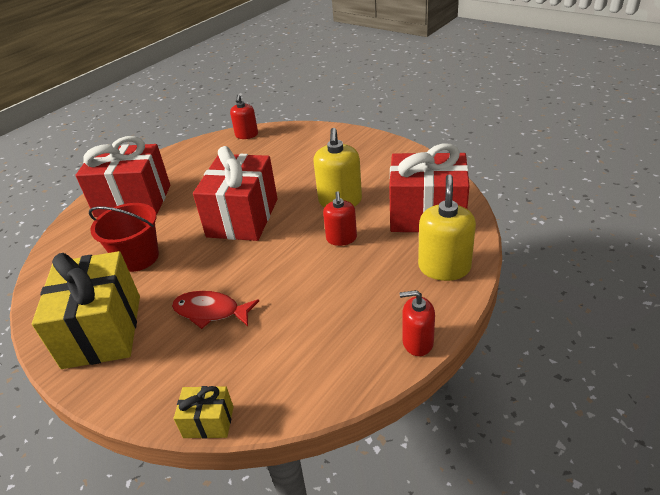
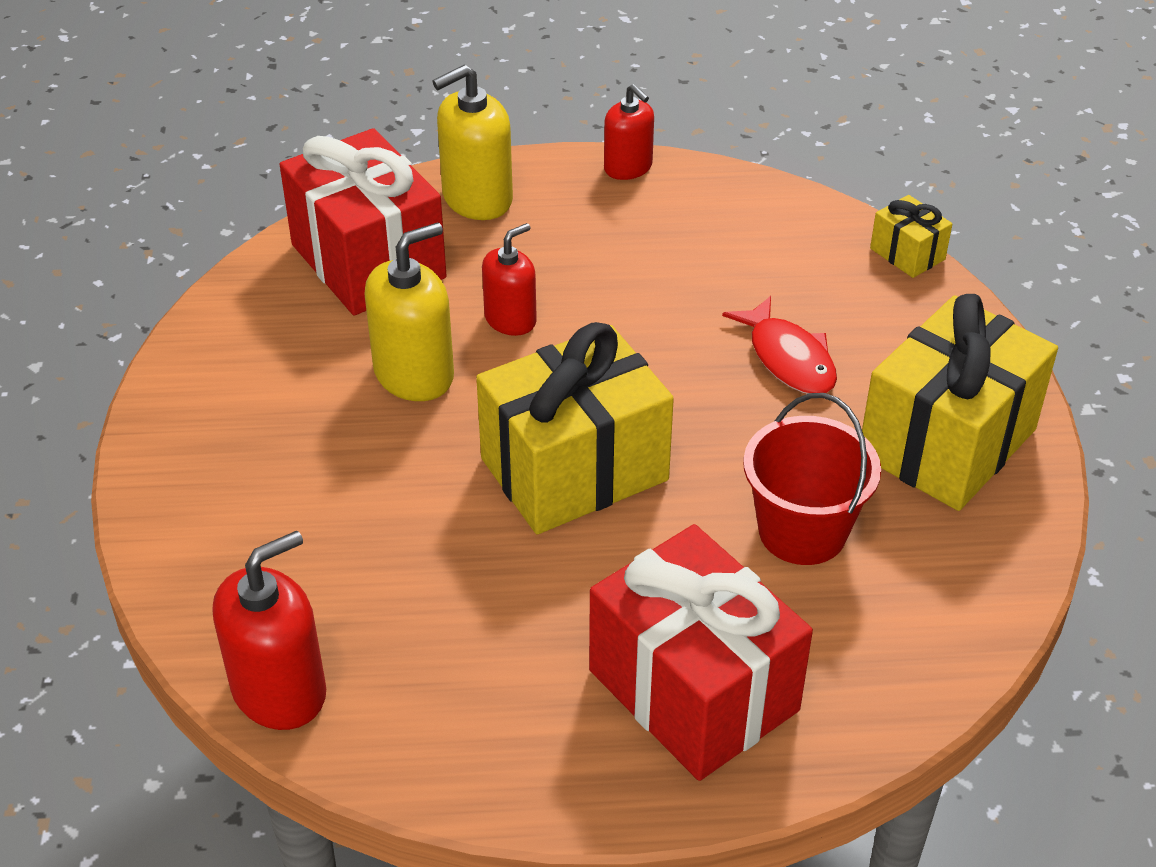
camera: 135 degrees left, 5 degrees up
(242, 218) = (574, 469): red gift -> yellow gift
(246, 135) = (279, 691): red soap dispenser -> red soap dispenser, size x1.54

